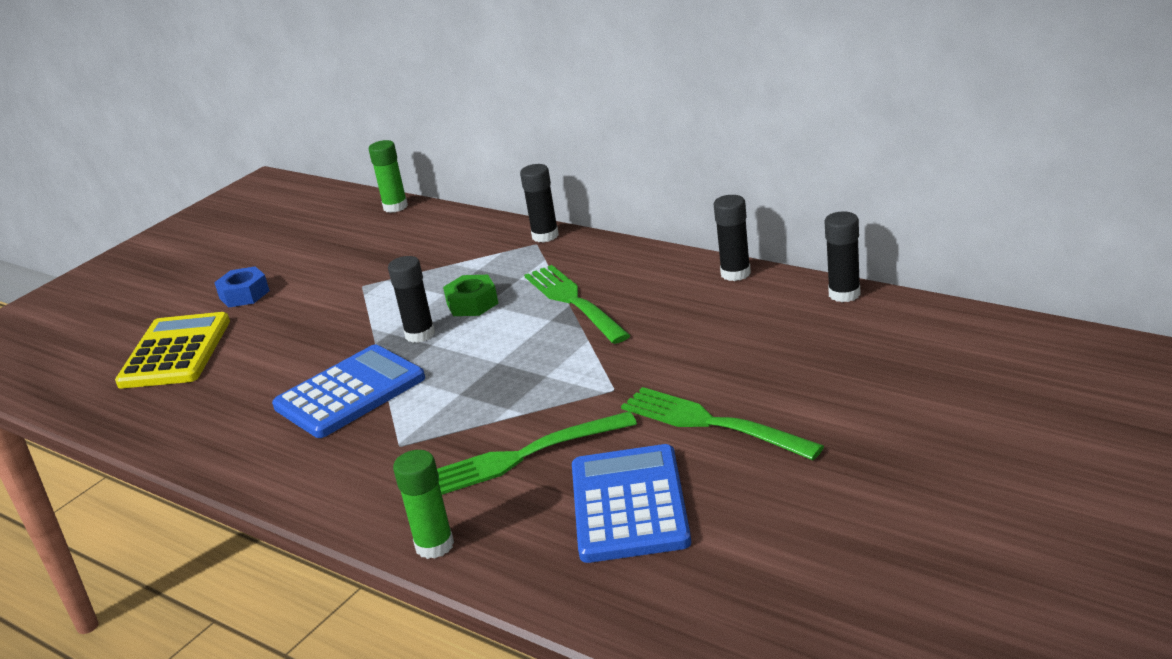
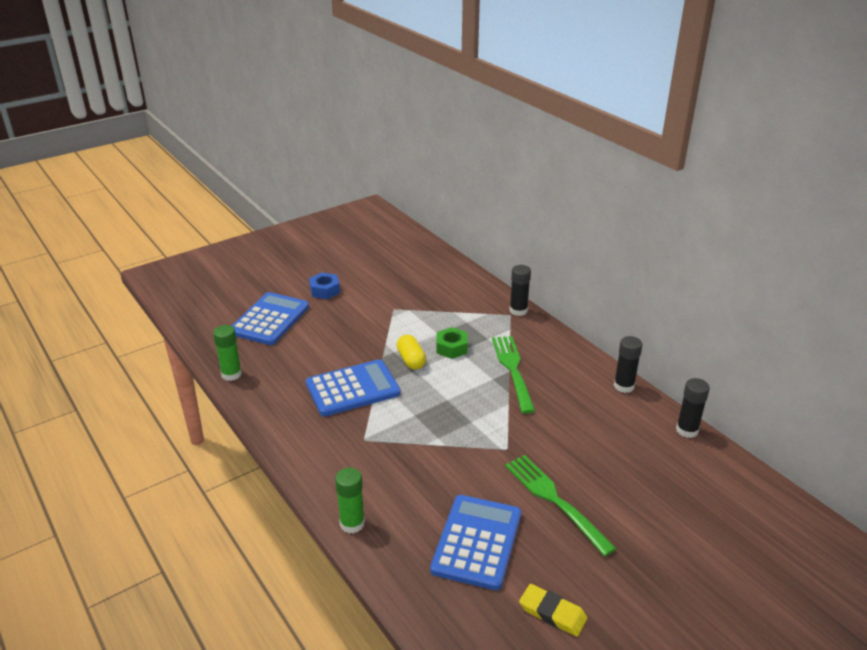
camera: 15 degrees right, 5 degrees up
(175, 352) = (270, 319): yellow calculator -> blue calculator
(395, 207) = (438, 254): green glue stick -> green glue stick (231, 374)
(420, 334) = (411, 360): black glue stick -> yellow capsule
(521, 457) = (429, 478): green fork -> none
(778, 545) = (552, 613): none -> yellow eraser

